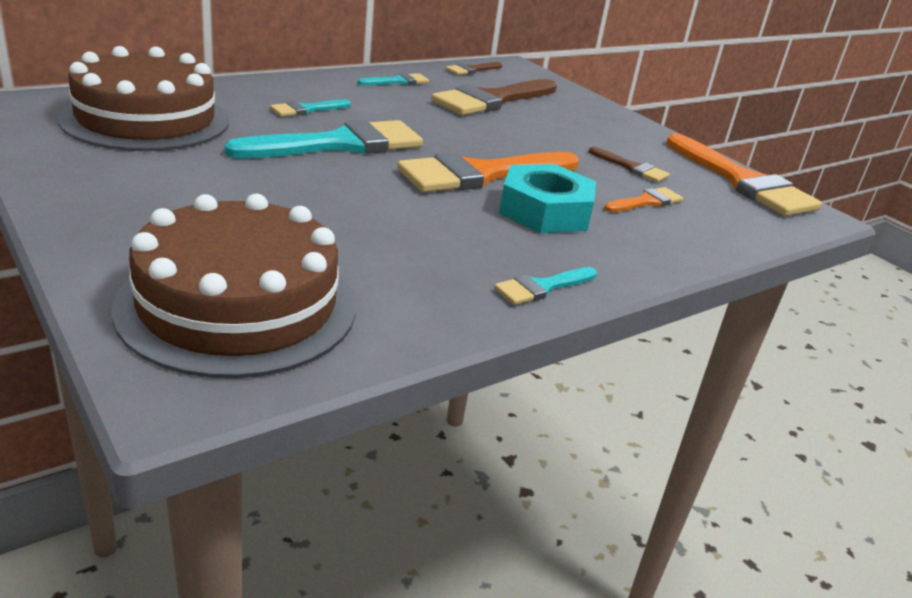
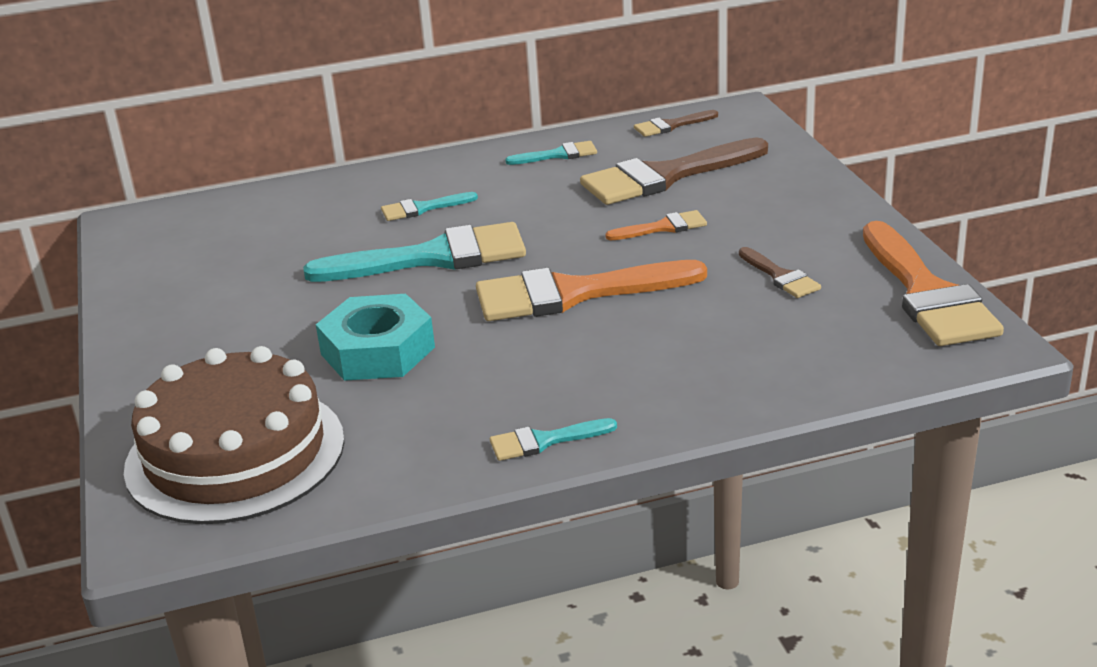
camera: 25 degrees right, 0 degrees up
(146, 119) = (245, 234): brown cake -> none
(545, 211) = (617, 344): turquoise nut -> turquoise nut (377, 351)
(646, 202) = (759, 328): orange brush -> orange brush (663, 227)

